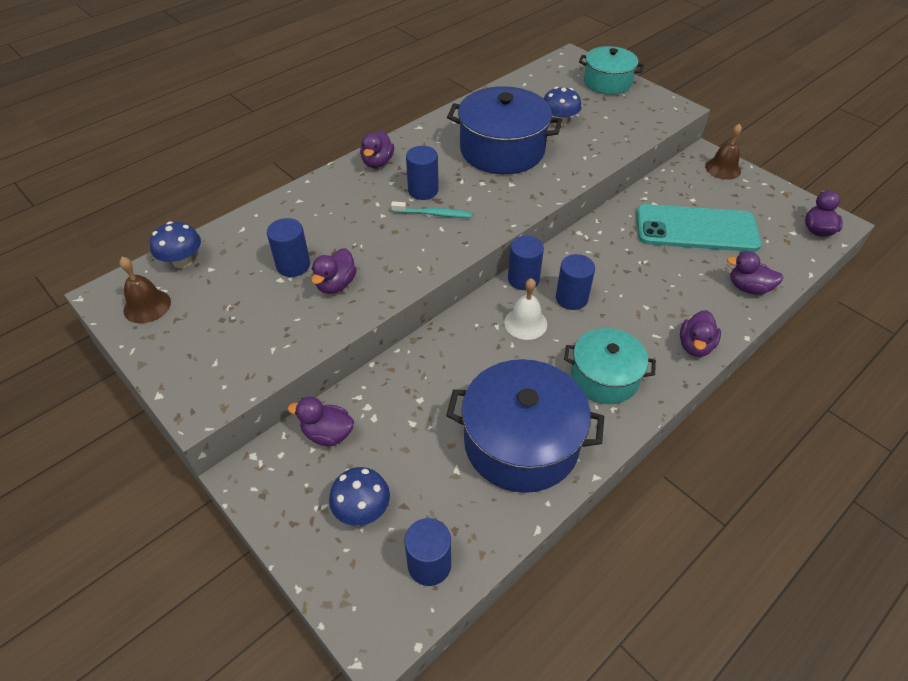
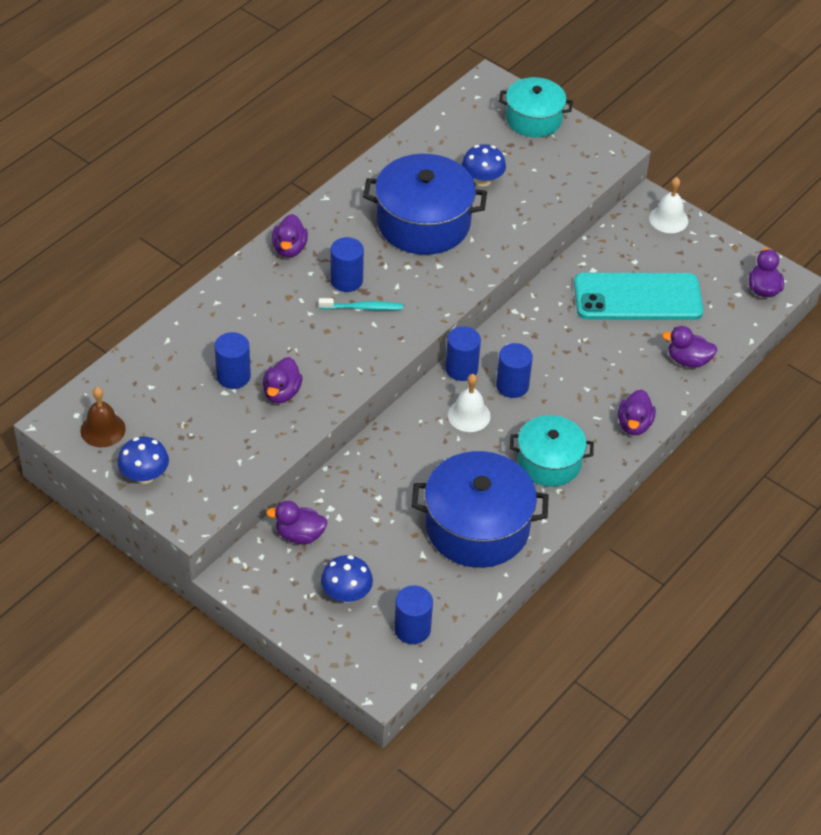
camera: 10 degrees left, 0 degrees up
(182, 261) = (119, 381): blue mushroom -> blue mushroom (145, 475)
(723, 168) = (668, 219): brown bell -> white bell

